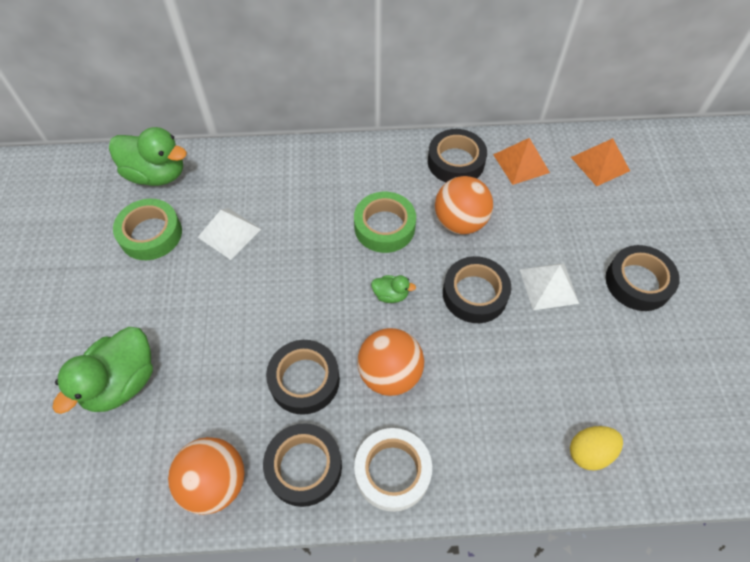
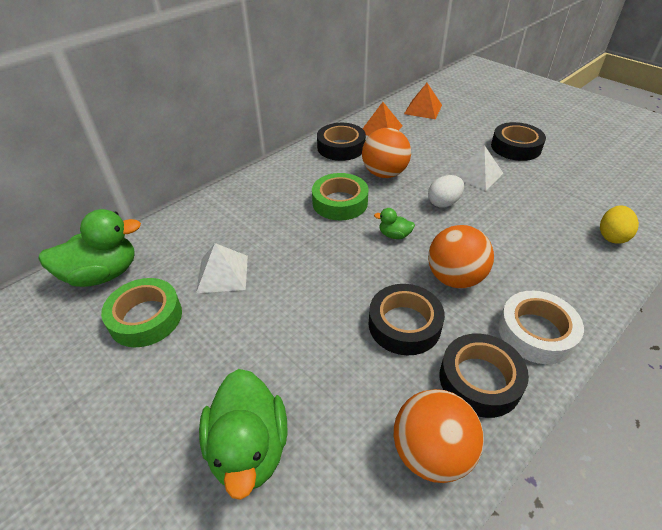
camera: 40 degrees left, 15 degrees down
(391, 295) = (394, 235): green duck -> green duck turned 135 degrees counterclockwise
(475, 294) = (443, 203): black tape -> white egg

